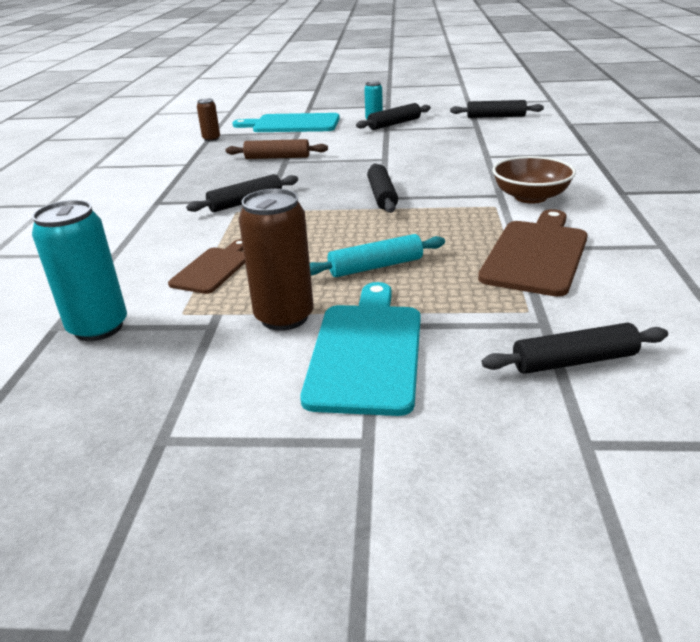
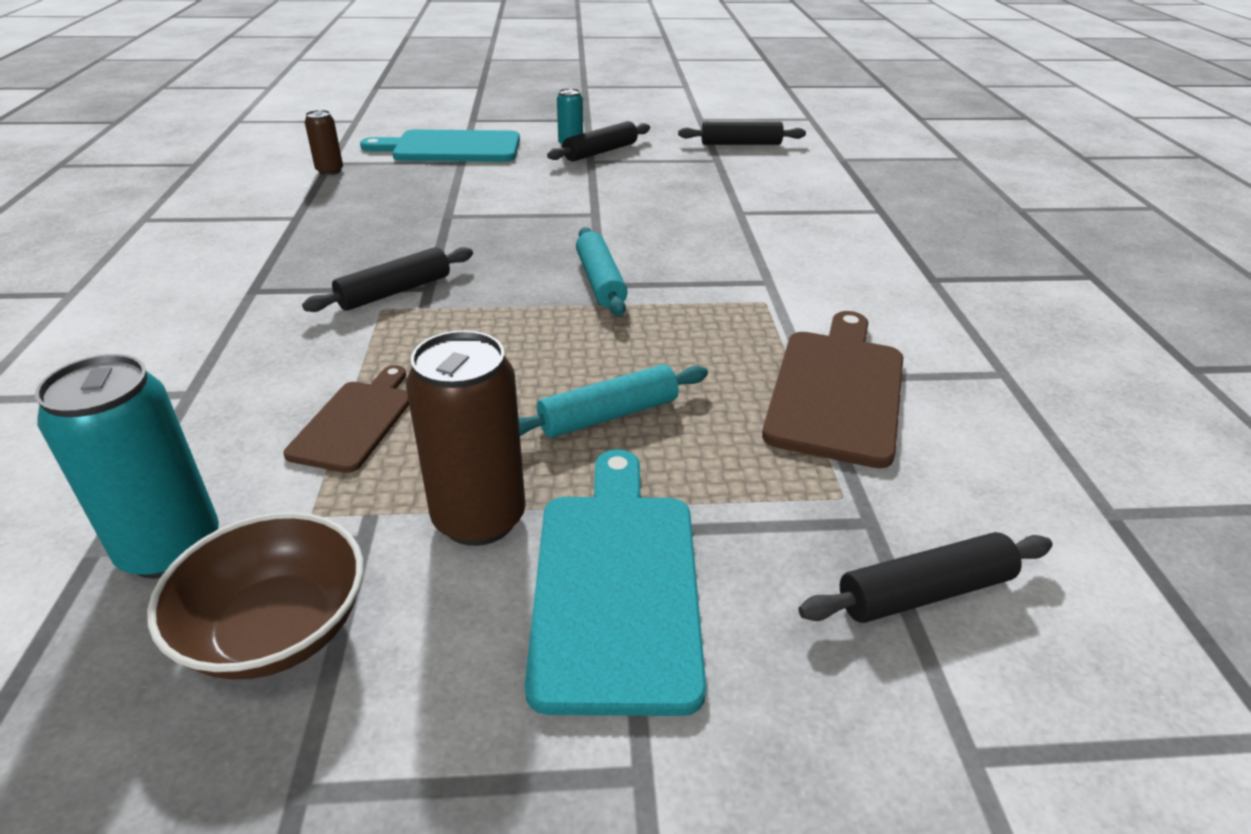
camera: 10 degrees left, 5 degrees up
(277, 157) = (435, 208): brown rolling pin -> none
(382, 196) = (600, 281): black rolling pin -> turquoise rolling pin
(530, 197) = (811, 286): brown bowl -> brown bowl (276, 629)

